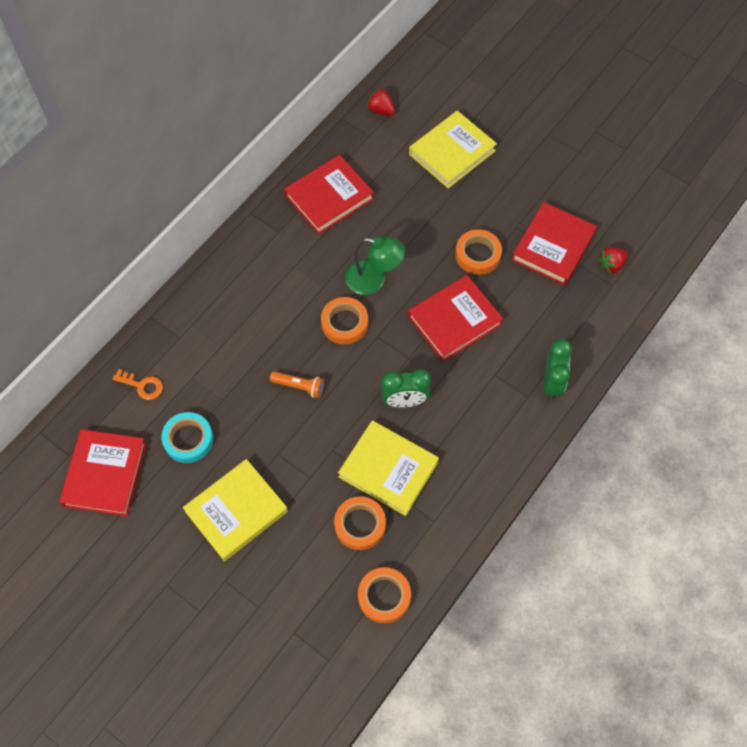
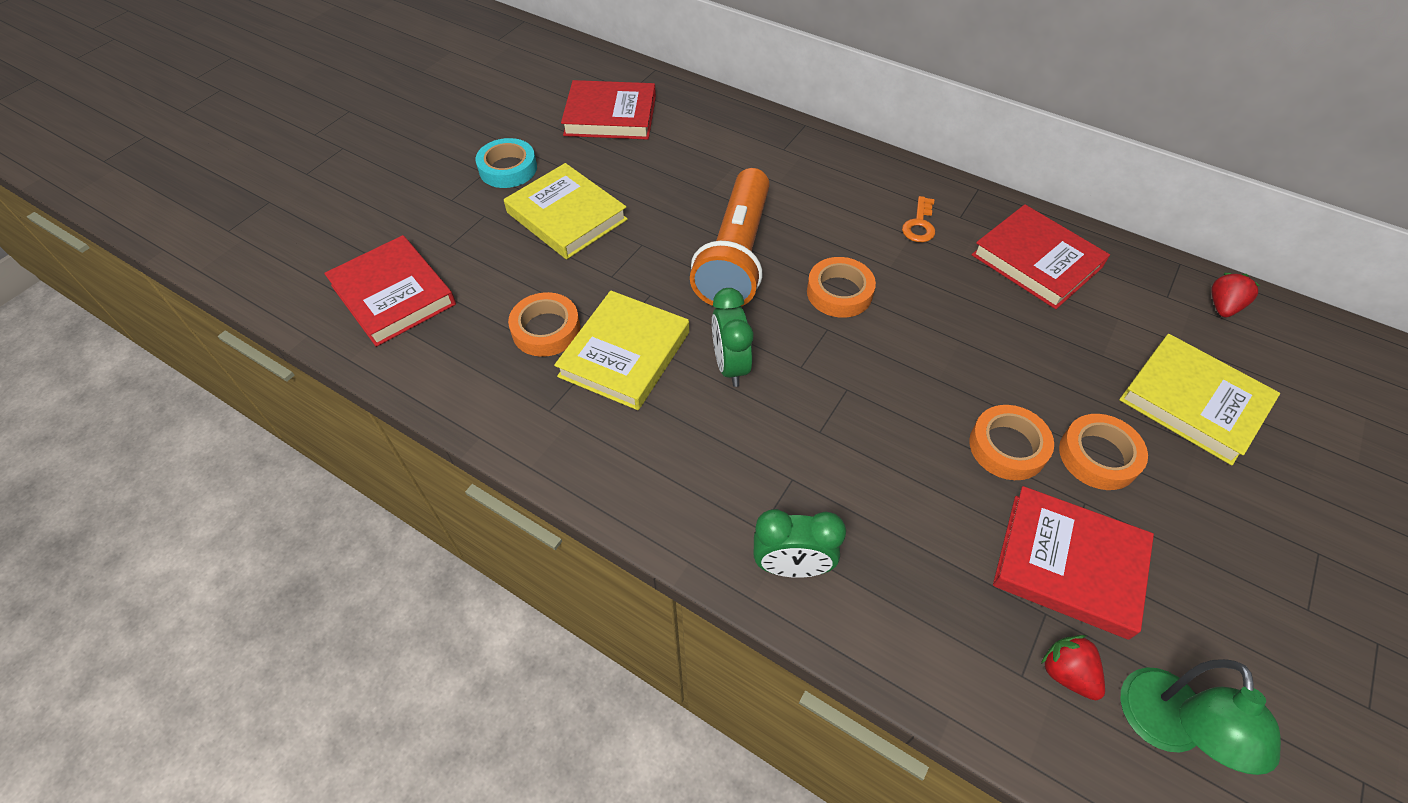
camera: 85 degrees right, 10 degrees down
(142, 385) = (717, 129): orange key -> orange key (919, 224)
(188, 439) = (655, 169): turquoise tape -> turquoise tape (508, 169)
(299, 386) = (736, 256): orange flashlight -> orange flashlight, size x2.41
(374, 280) = (918, 319): green lamp -> green lamp (1164, 729)
(384, 596) = (446, 361): orange tape -> orange tape (1098, 456)
(454, 320) = (876, 420): red book -> red book (393, 295)

